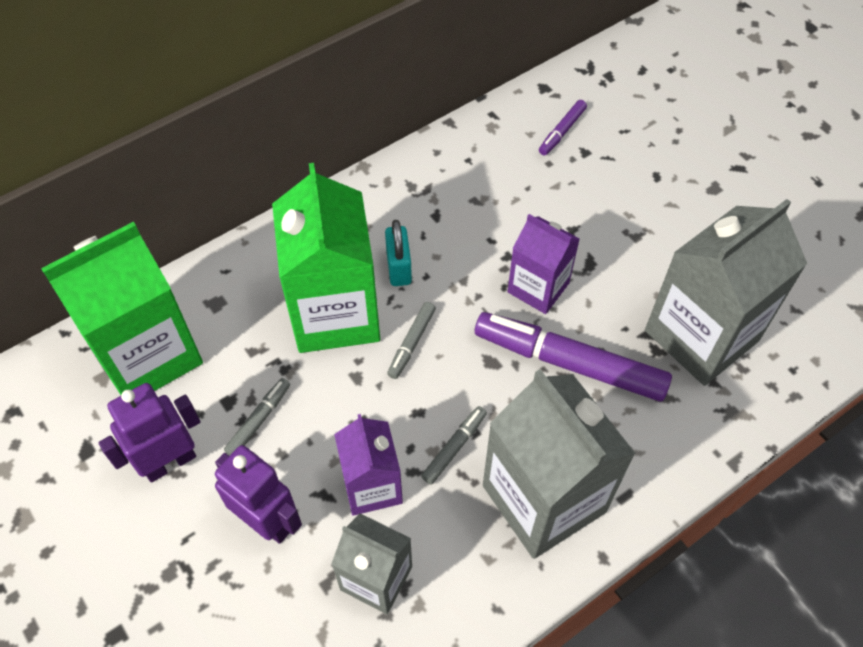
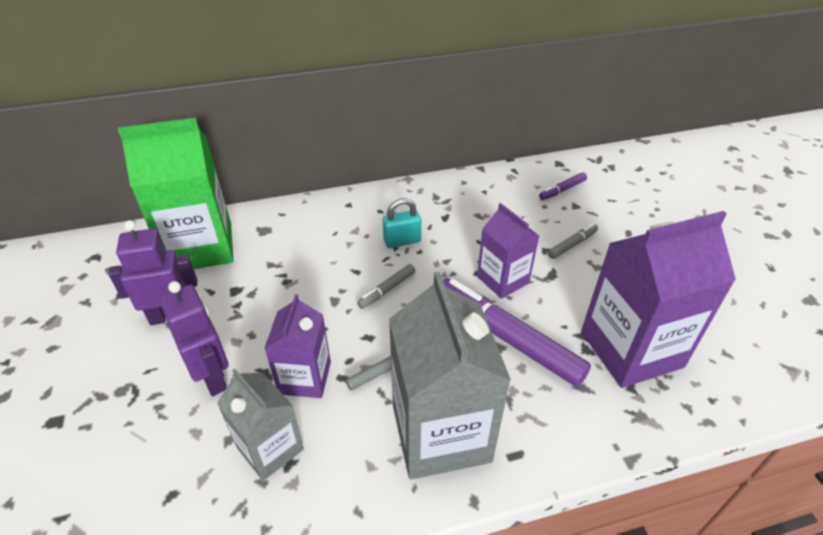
camera: 20 degrees right, 15 degrees down
(259, 420) = (249, 308): grey marker -> grey marker (572, 245)
(335, 313) = (341, 256): green carton -> none
(399, 267) = (402, 241): turquoise padlock -> turquoise padlock turned 60 degrees clockwise
(701, 335) = (631, 349): grey carton -> purple carton

